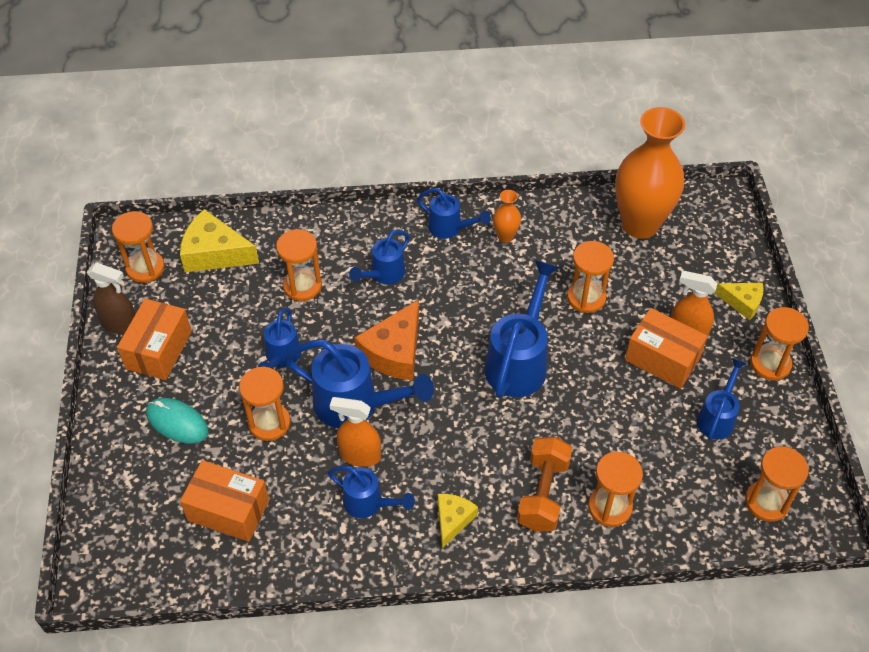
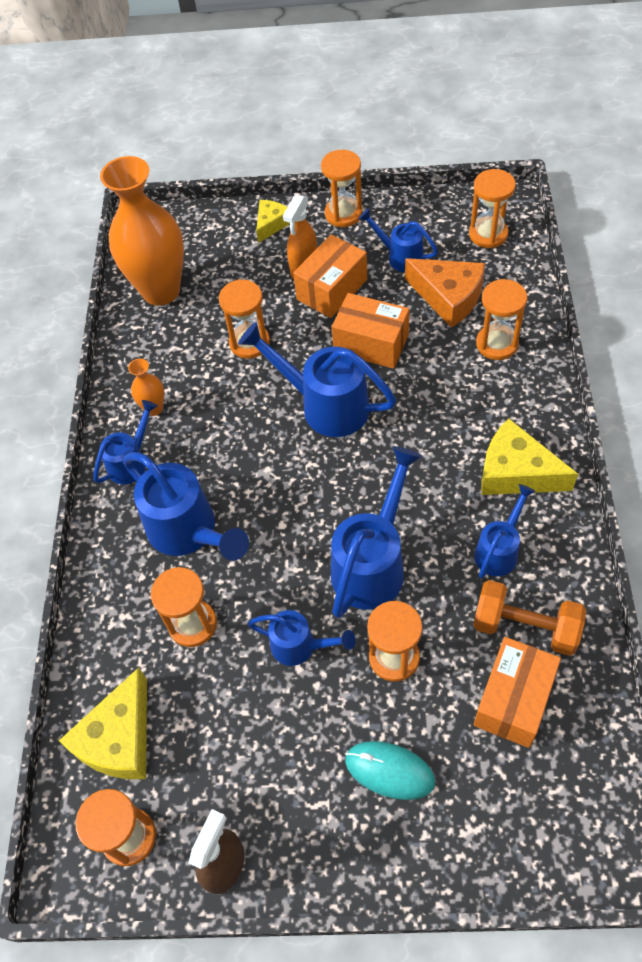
camera: 80 degrees left, 5 degrees up
(159, 350) = (274, 805): orange box -> orange box (371, 343)
(177, 422) = (389, 770): turquoise mouse -> turquoise mouse turned 75 degrees clockwise
(360, 455) = (439, 559): orange spray bottle -> none
(384, 274) = (189, 532): blue watering can -> blue watering can, size x1.72
(394, 352) = (302, 522): orange cheese -> orange cheese (448, 297)
(453, 520) = (516, 472): yellow cheese -> yellow cheese, size x1.70
(543, 494) = (484, 395): orange dumbbell -> orange dumbbell (525, 627)

